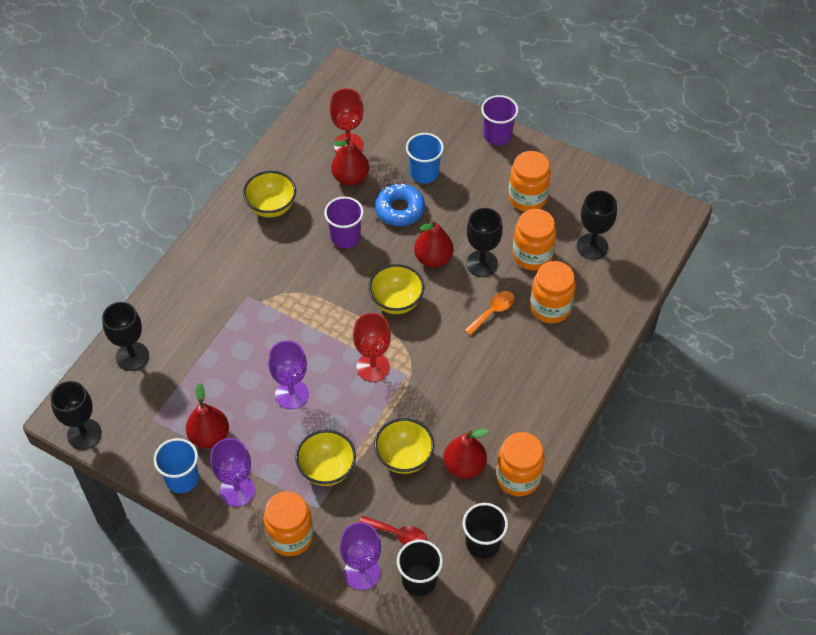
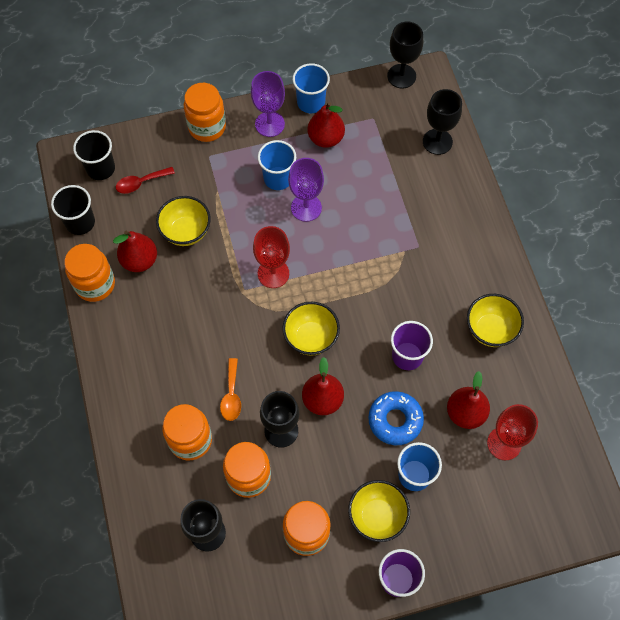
camera: 135 degrees right, 10 degrees up
(285, 437) = (278, 178): none -> blue cup
(327, 469) = (228, 182): yellow bowl -> yellow bowl (377, 516)
(362, 573) = (140, 144): purple goblet -> none

